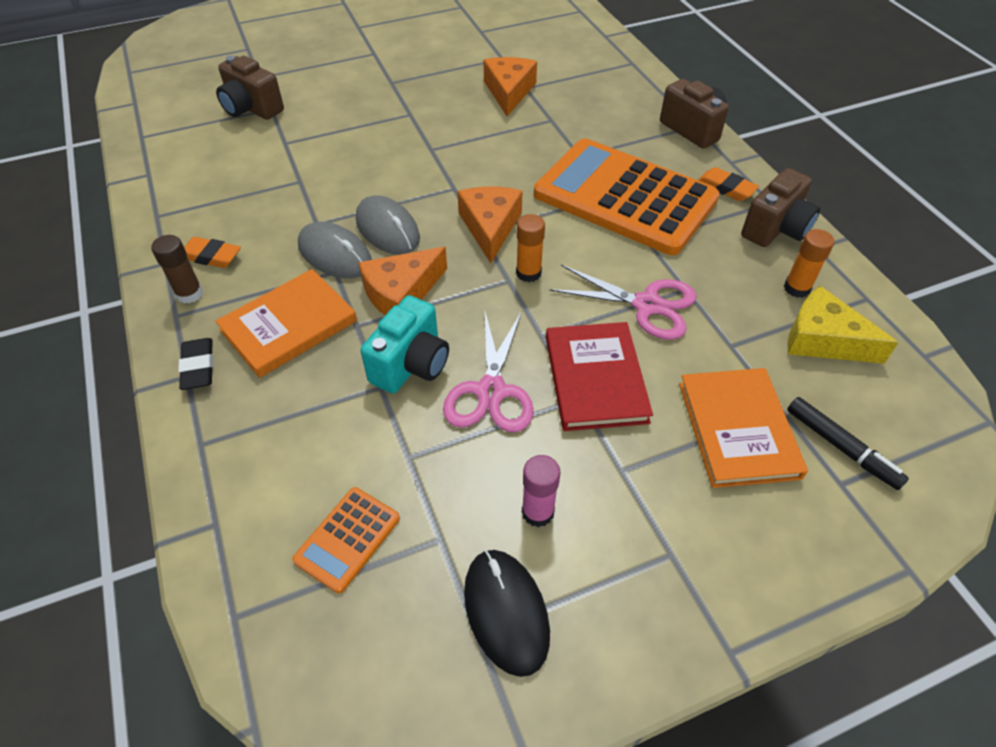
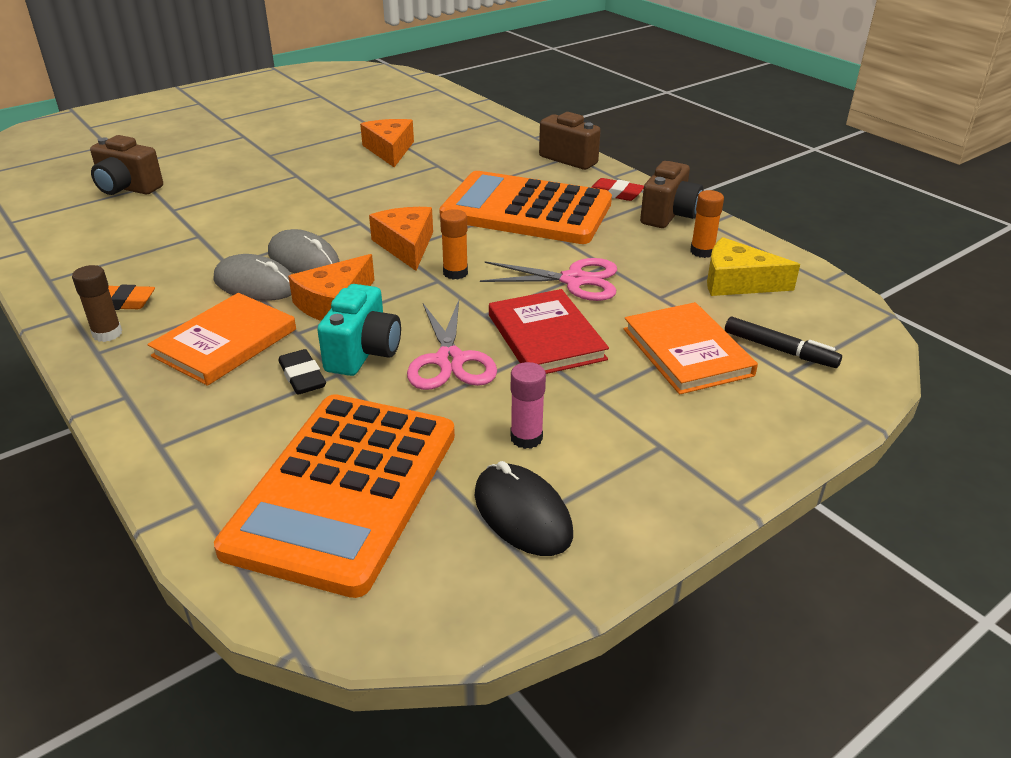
camera: 15 degrees left, 15 degrees down
(198, 367) = (137, 388): black eraser -> black eraser (302, 377)
(347, 539) = (344, 490): orange calculator -> orange calculator, size x2.38
(725, 188) = (615, 194): orange eraser -> red eraser

